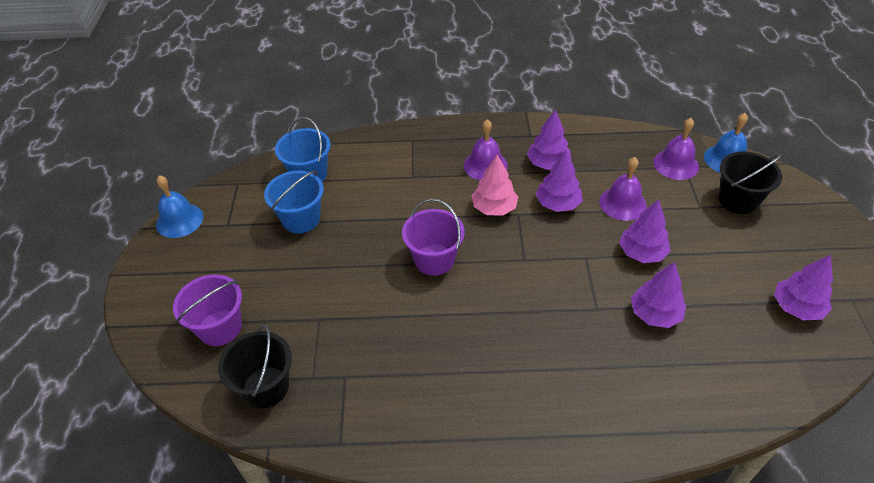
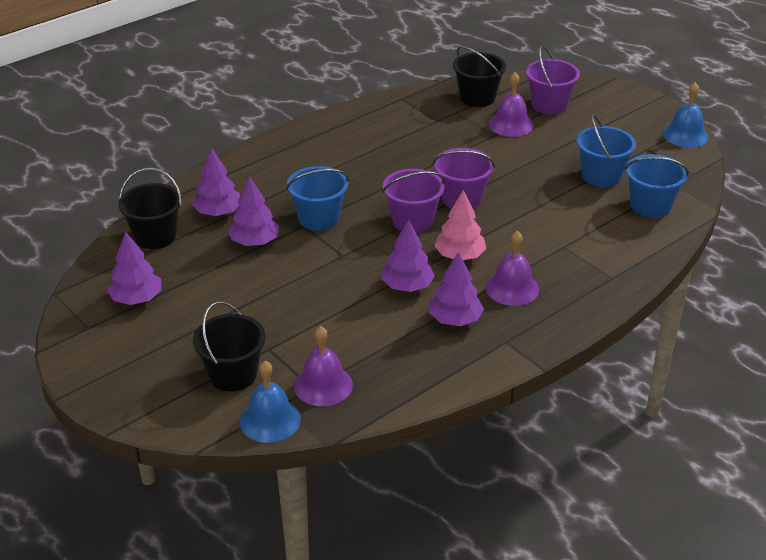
camera: 140 degrees right, 10 degrees down
(497, 260) = (412, 221): none -> purple bucket
(577, 309) = (319, 218): none -> blue bucket
(622, 203) = (347, 316): purple bell -> purple bell (511, 124)
(642, 253) = (296, 280): purple tree -> purple tree (218, 212)
(754, 377) = (155, 236): none -> black bucket

